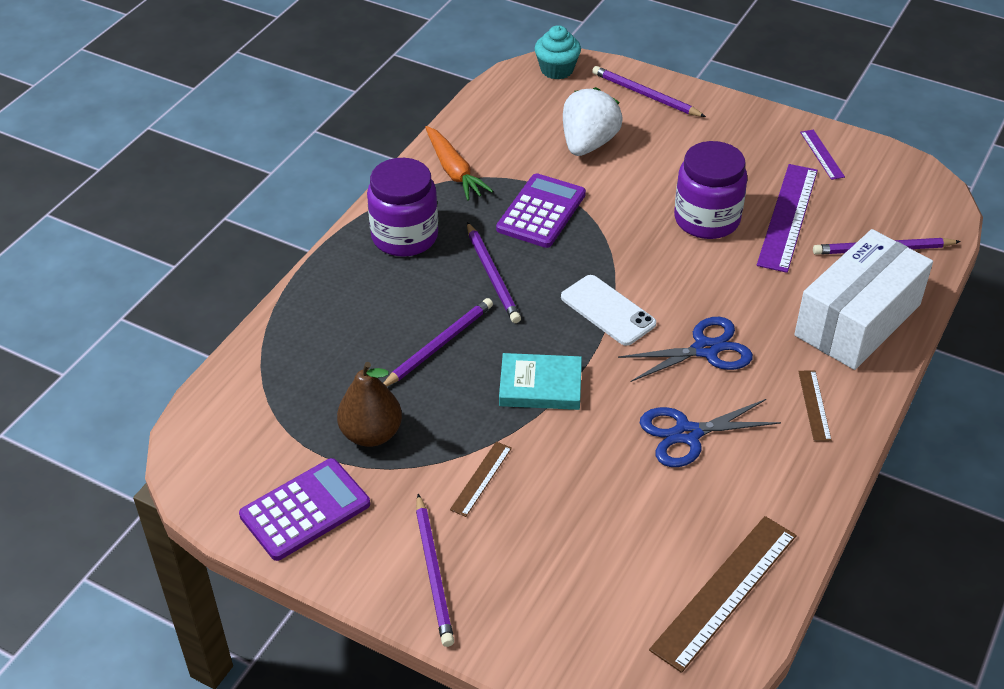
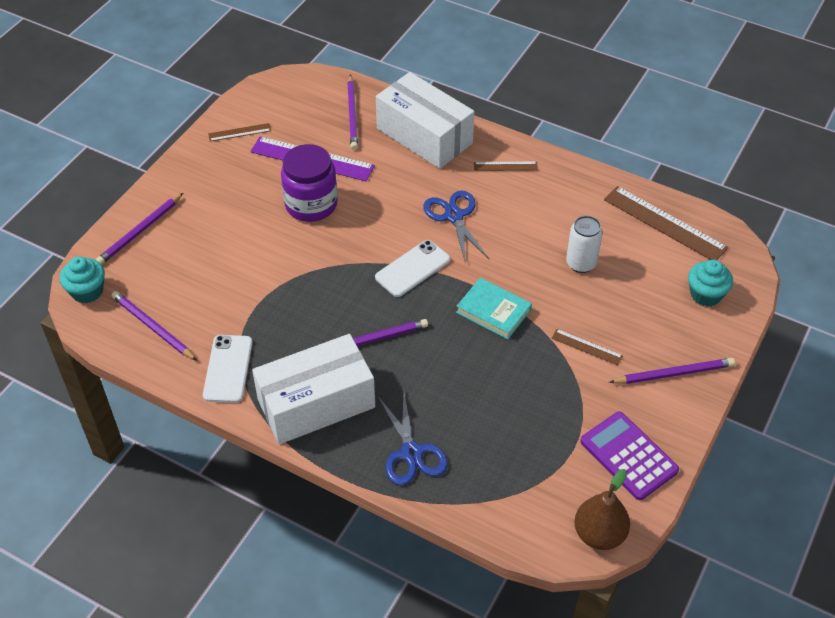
camera: 90 degrees left, 5 degrees up
(371, 434) = (549, 417): brown pear -> brown pear (599, 534)
(404, 236) = (316, 403): purple jar -> white box
(439, 345) = (451, 375): purple pencil -> purple pencil (153, 327)
(454, 171) = (228, 369): orange carrot -> white phone
(540, 386) = (493, 311): turquoise book -> turquoise book turned 60 degrees counterclockwise
(541, 212) = (292, 307): purple calculator -> none
(581, 629) = (705, 294): none -> turquoise cupcake
(588, 144) = (203, 273): white strawberry -> none
(631, 481) = (581, 263): none -> white can
(687, 434) = (535, 232): blue scissors -> blue scissors (411, 453)
(822, 154) = (239, 132): purple ruler -> brown ruler

